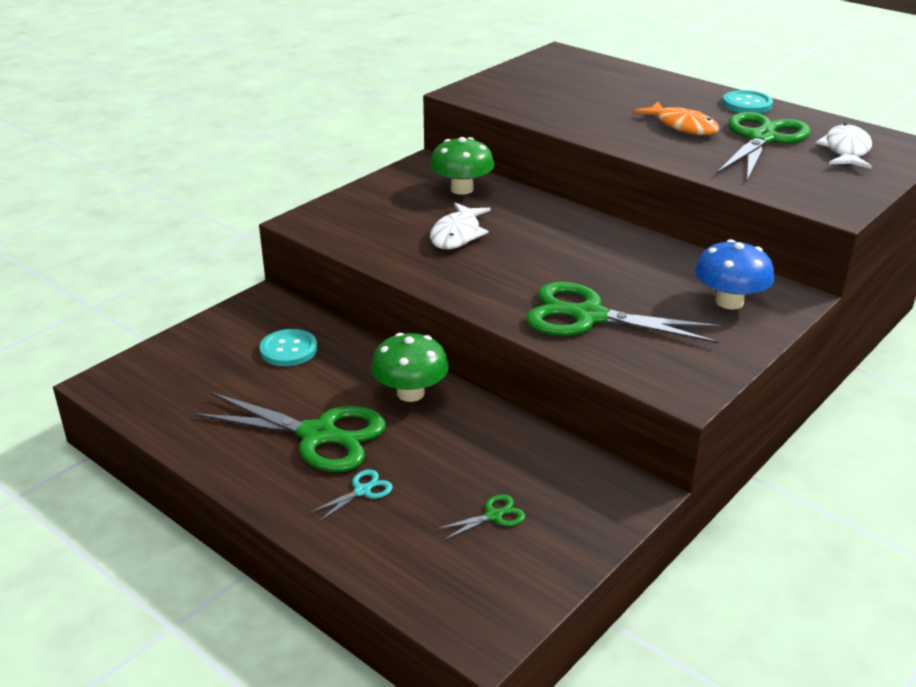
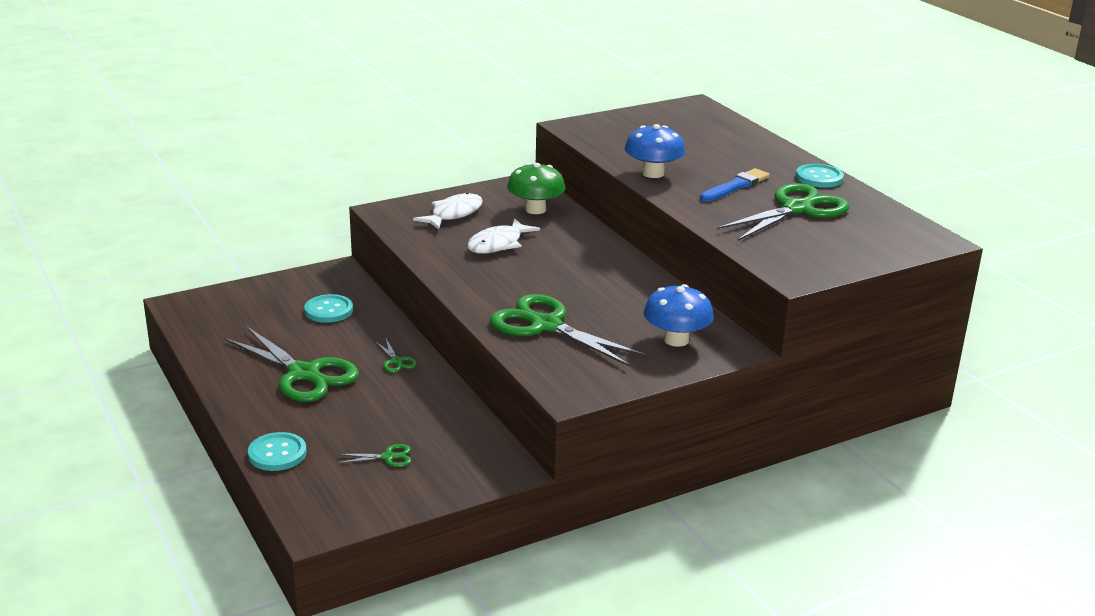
camera: 20 degrees right, 5 degrees down
(362, 491) = (306, 418): turquoise scissors -> none
(363, 548) = (277, 453): none -> turquoise button
(410, 393) = (396, 361): green mushroom -> green scissors
(592, 127) = (653, 173): none -> blue mushroom
(682, 126) = (735, 186): orange fish -> blue brush
(846, 150) = (864, 232): white fish -> white fish (453, 214)

